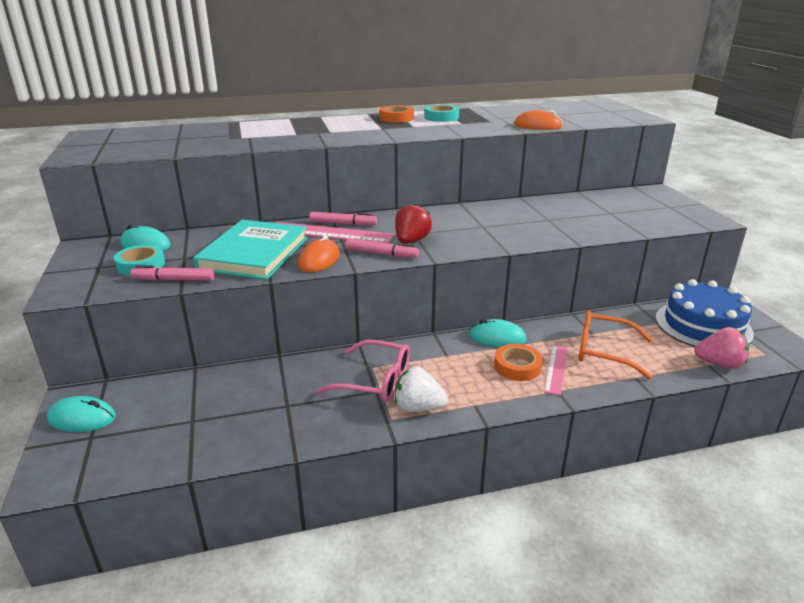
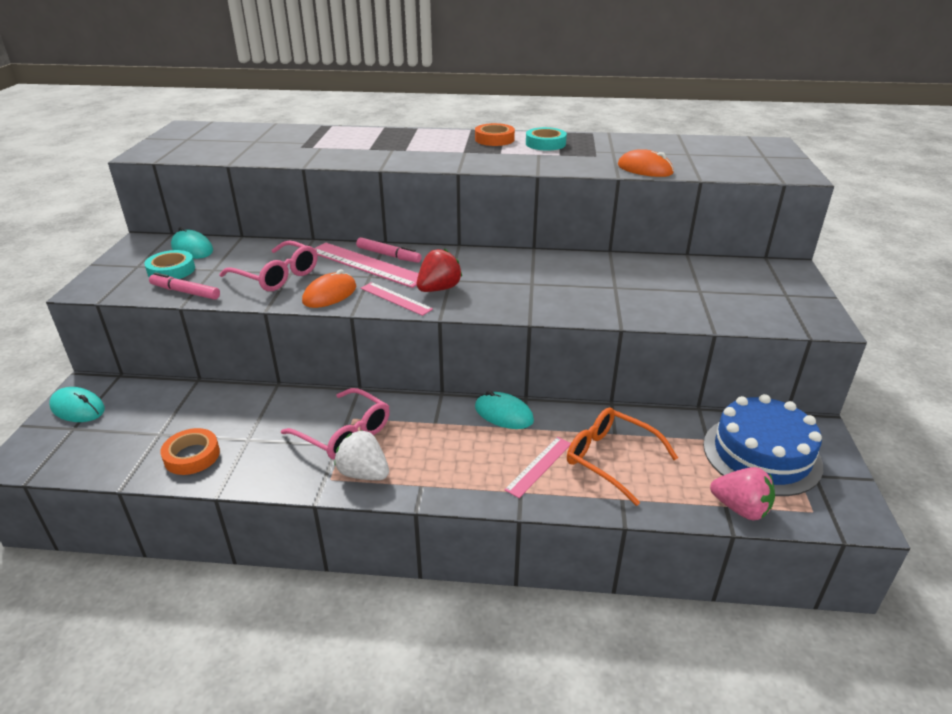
camera: 20 degrees right, 5 degrees up
(254, 253) = (277, 276): turquoise book -> pink glasses
(381, 254) = (395, 298): pink marker -> pink ruler
(517, 366) = (499, 453): orange tape -> orange tape (192, 456)

